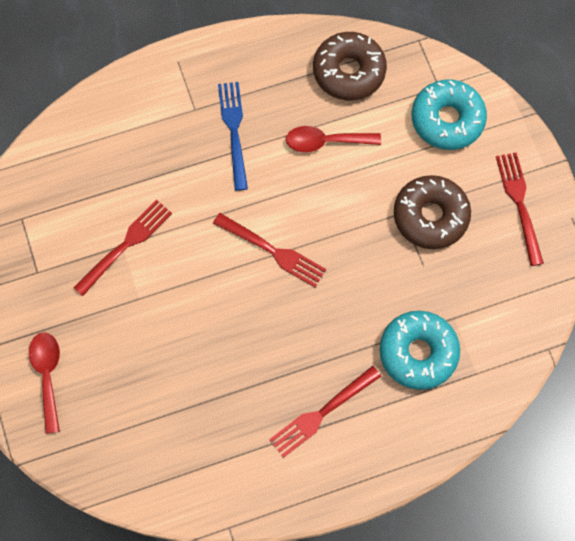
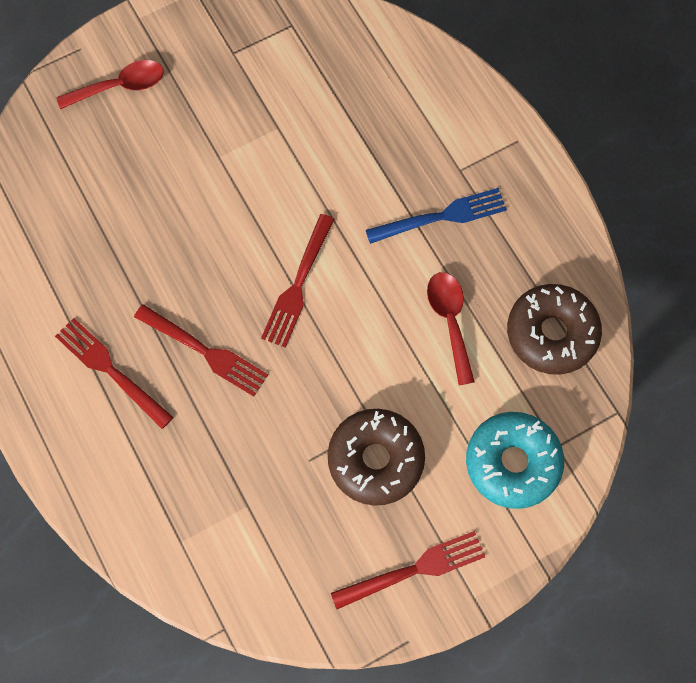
camera: 80 degrees right, 0 degrees up
(125, 245) = (279, 131): red fork -> red fork (205, 351)
(418, 353) = (197, 468): turquoise donut -> none

